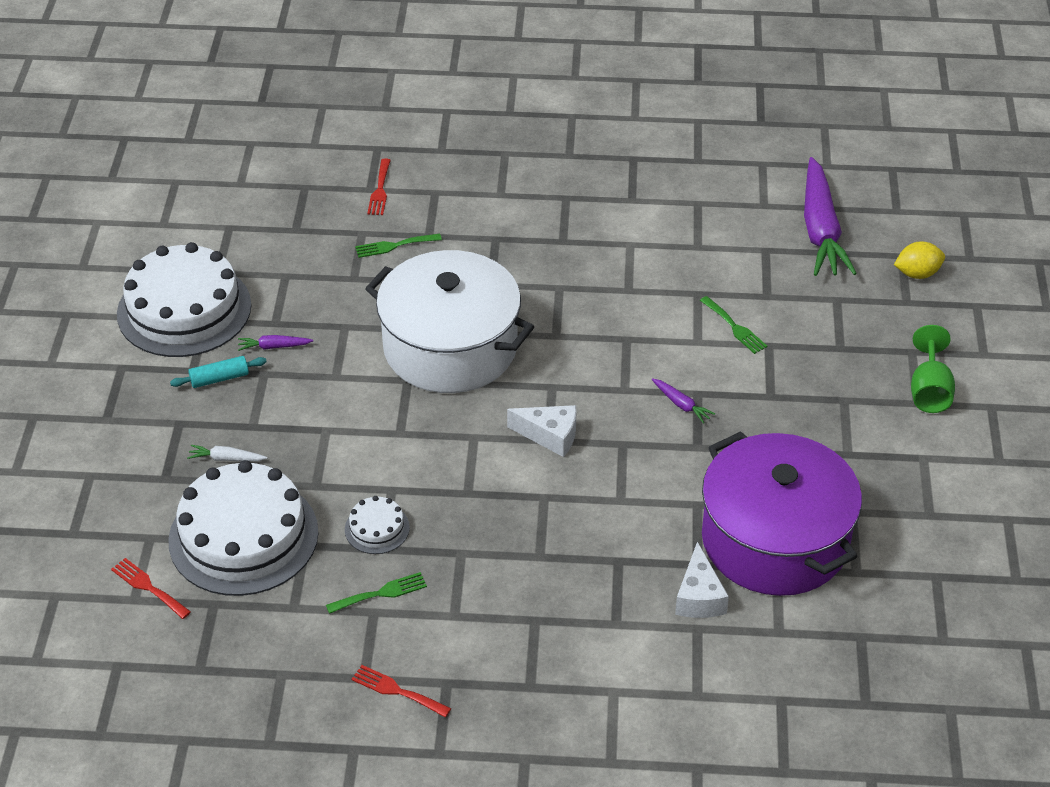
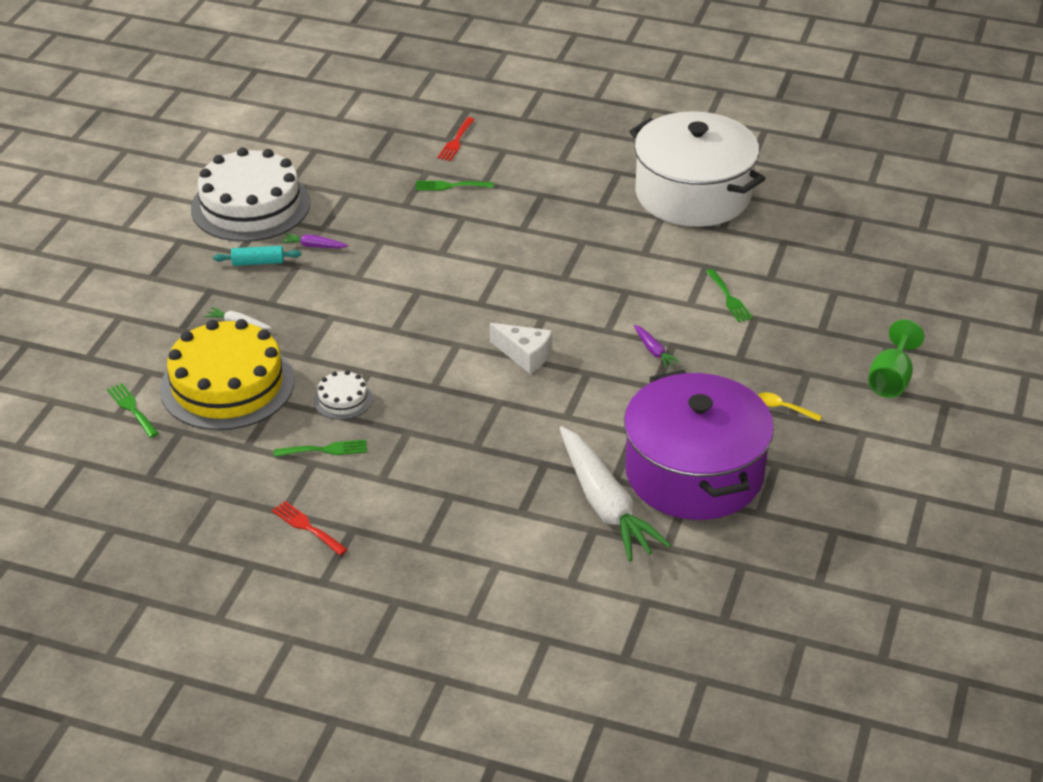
camera: 15 degrees right, 5 degrees down
(148, 587) = (132, 408): red fork -> green fork
(243, 536) = (227, 385): white cake -> yellow cake
(450, 347) = (466, 272): white pot -> white pot (693, 194)
(699, 596) = (605, 505): white cheese -> white carrot
(821, 230) = (843, 234): purple carrot -> none
(836, 445) = (784, 408): none -> yellow spoon
(917, 274) = (920, 283): yellow lemon -> none

